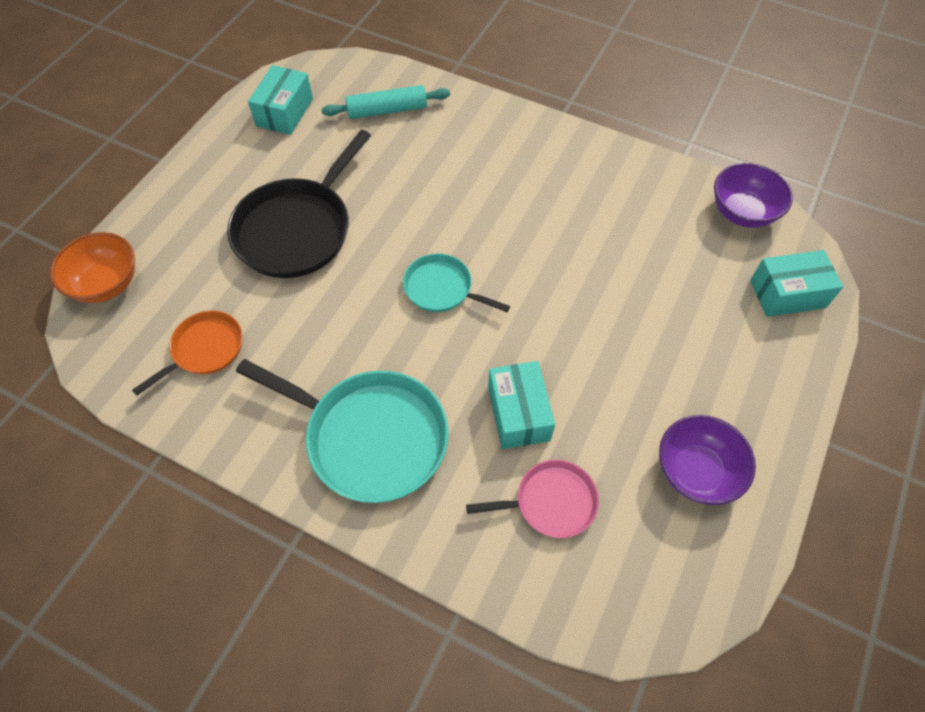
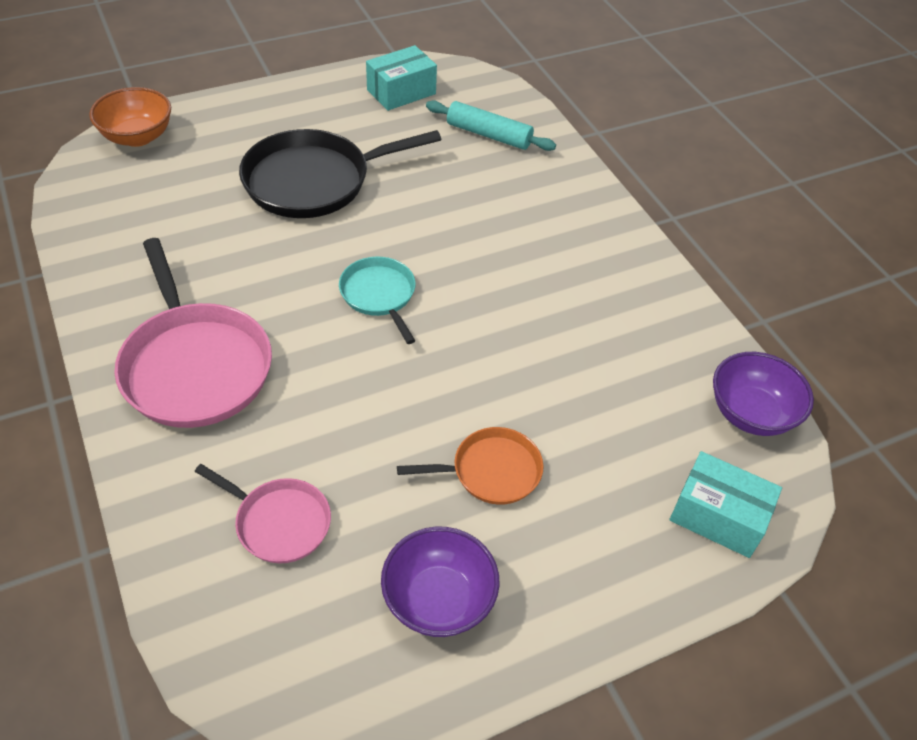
camera: 35 degrees right, 10 degrees down
(205, 349) = (151, 223): orange pan -> orange pan (491, 471)
(371, 437) = (195, 366): turquoise pan -> pink pan
(518, 413) = (333, 433): turquoise box -> none

